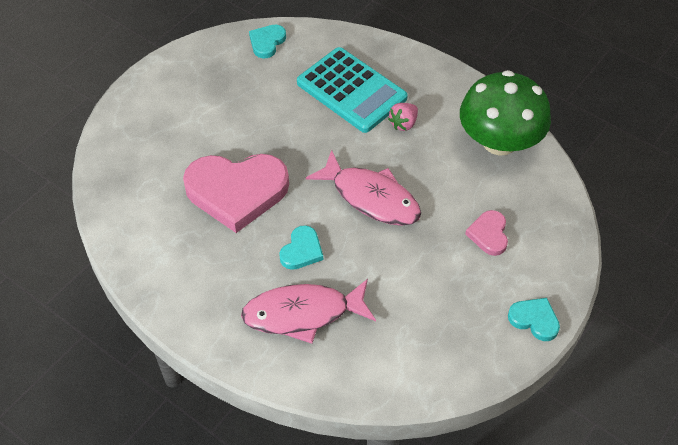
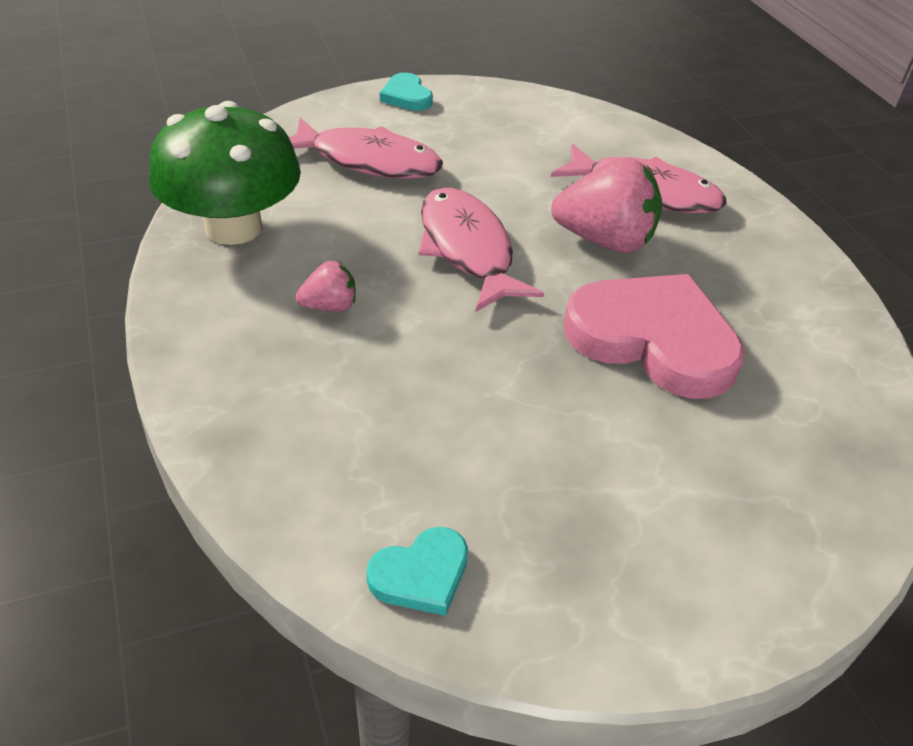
camera: 150 degrees left, 10 degrees down
(302, 250) = (605, 240): turquoise heart -> pink strawberry
(351, 90) = (353, 392): turquoise calculator -> none
(489, 234) = (368, 161): pink heart -> pink fish

